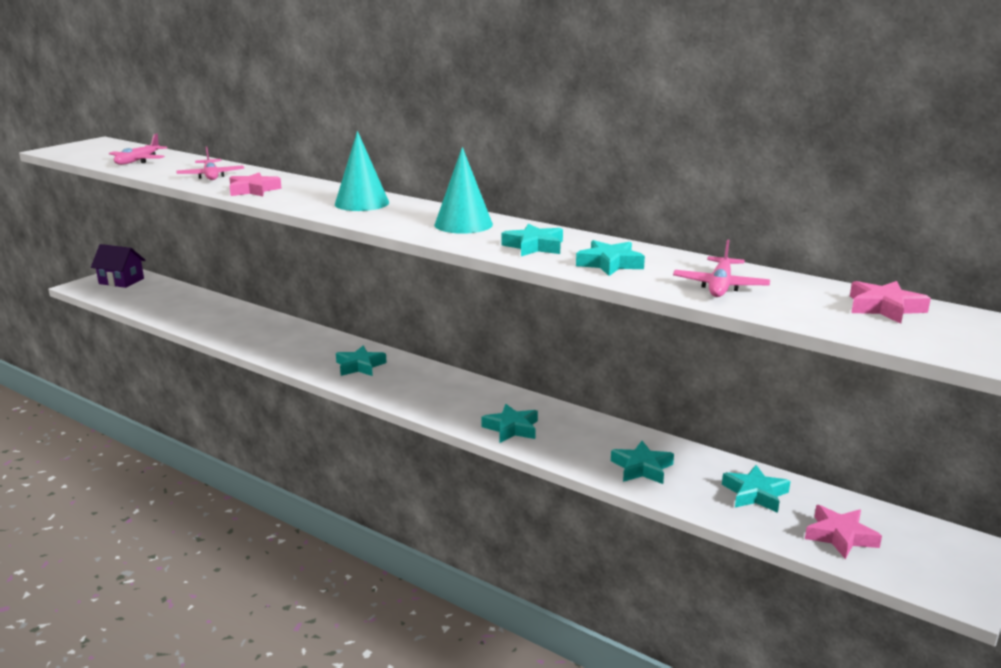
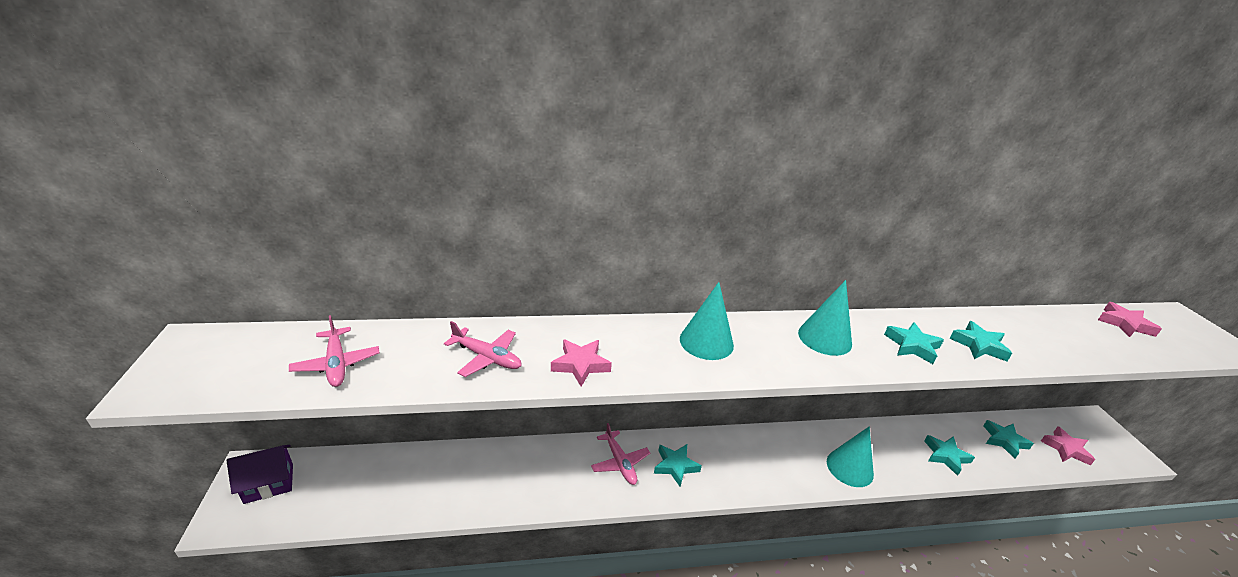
camera: 45 degrees left, 10 degrees up
(511, 428) = (849, 467): turquoise star -> turquoise cone
(720, 286) = (1054, 341): pink plane -> pink plane (620, 462)

